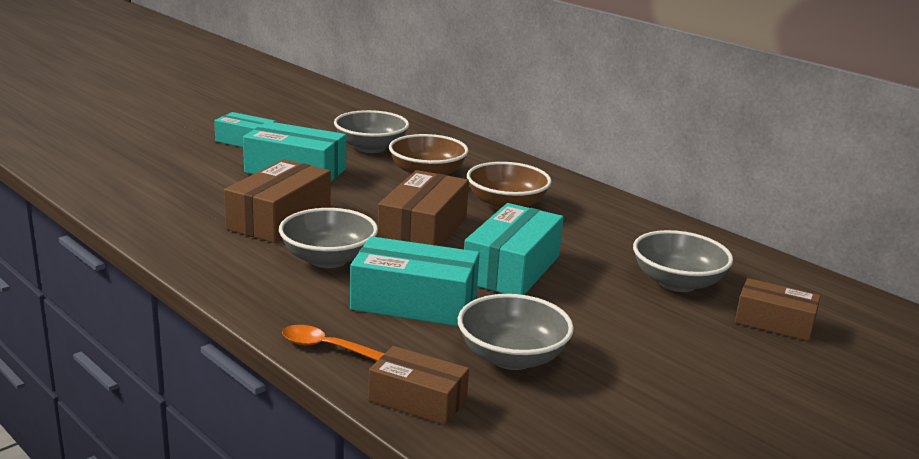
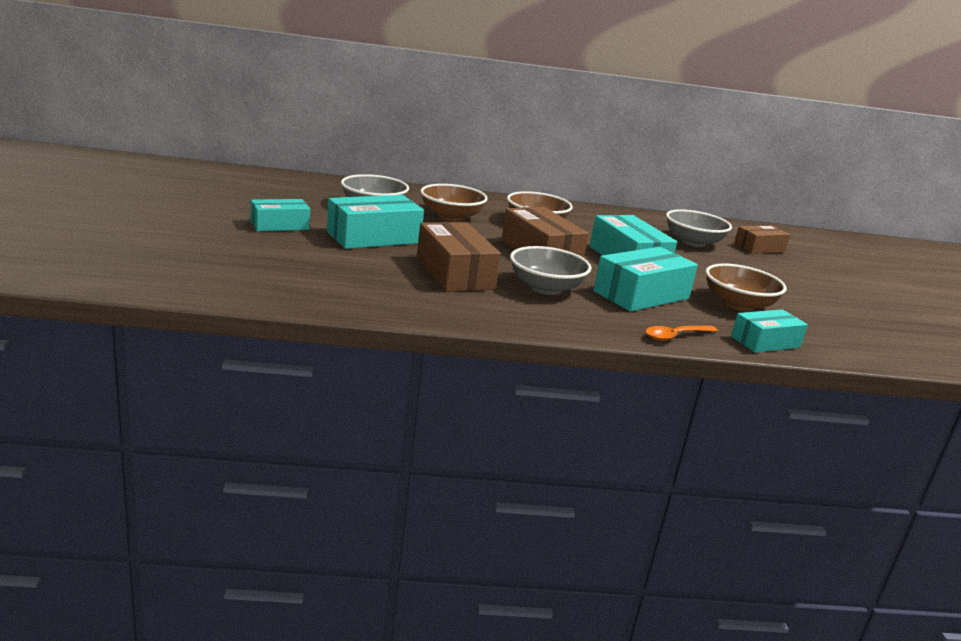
camera: 50 degrees left, 0 degrees up
(417, 400) = (765, 342): brown box -> turquoise box
(512, 357) = (738, 304): grey bowl -> brown bowl

